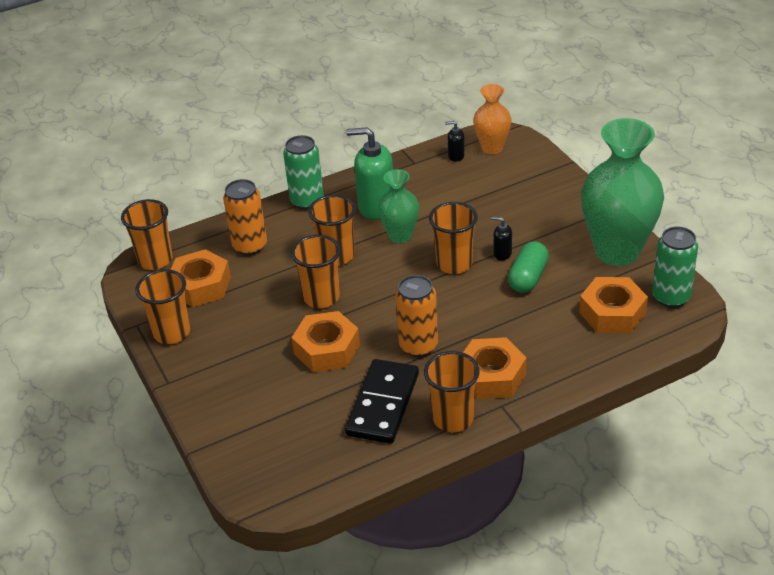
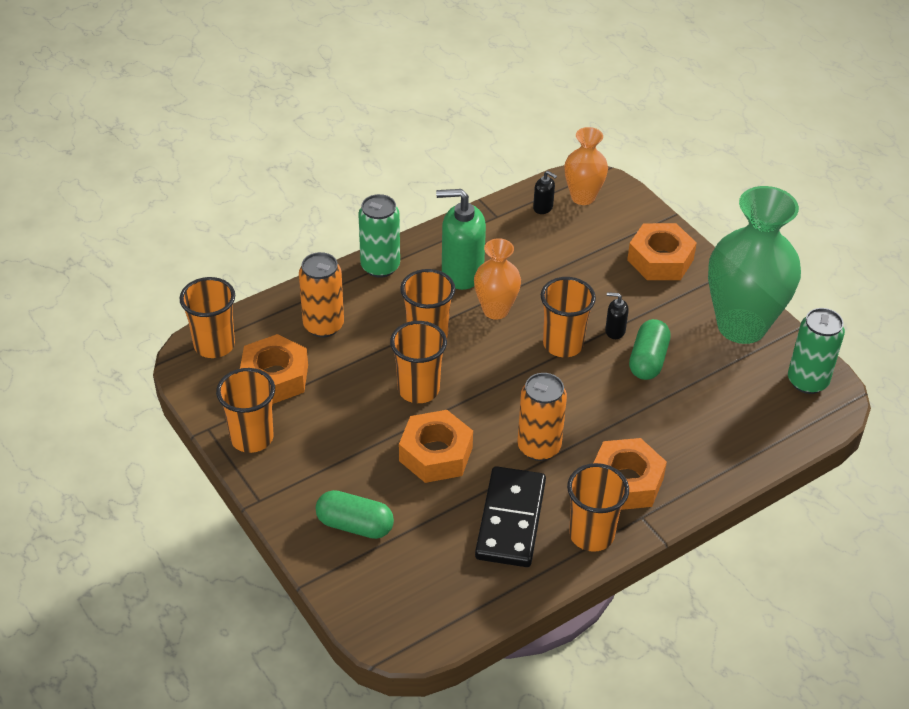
camera: 10 degrees left, 5 degrees up
(246, 404) = (355, 525): none -> green capsule
(400, 236) = (495, 310): green vase -> orange vase
(456, 156) = (543, 207): black soap dispenser -> black soap dispenser turned 150 degrees counterclockwise
(612, 313) = (746, 402): orange nut -> orange nut (660, 260)

